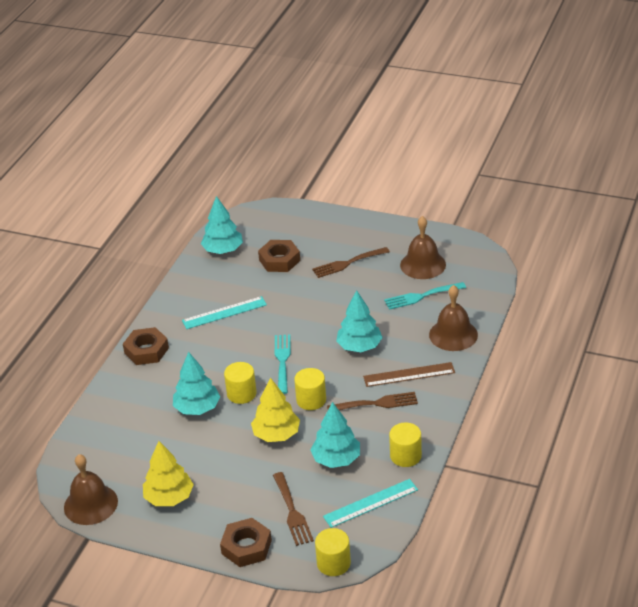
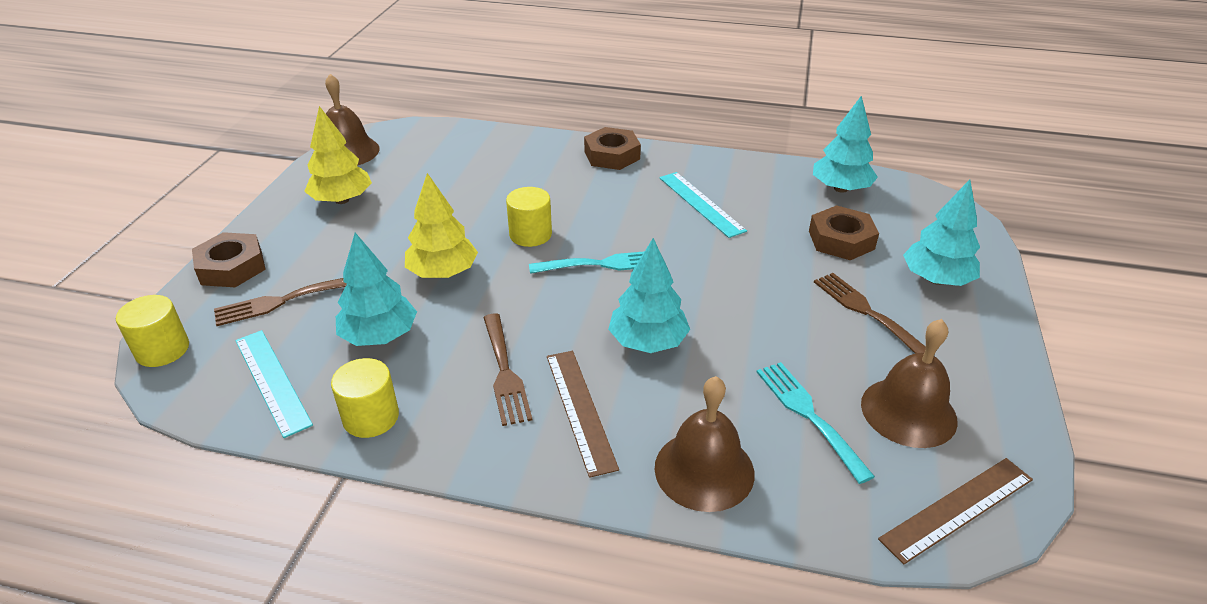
camera: 80 degrees right, 0 degrees up
(197, 408) = (502, 203): turquoise tree -> turquoise tree (936, 279)
(311, 400) = (515, 299): yellow cylinder -> none
(480, 263) = (957, 509): none -> brown ruler

